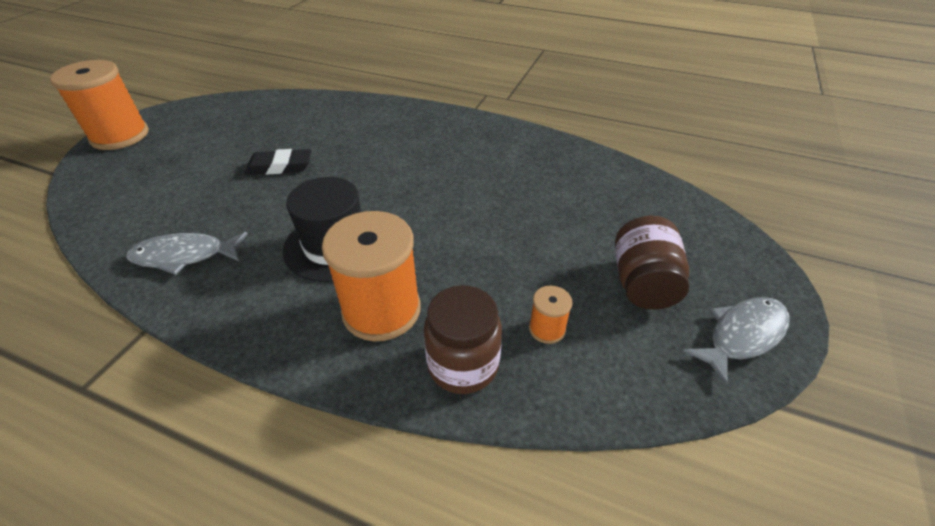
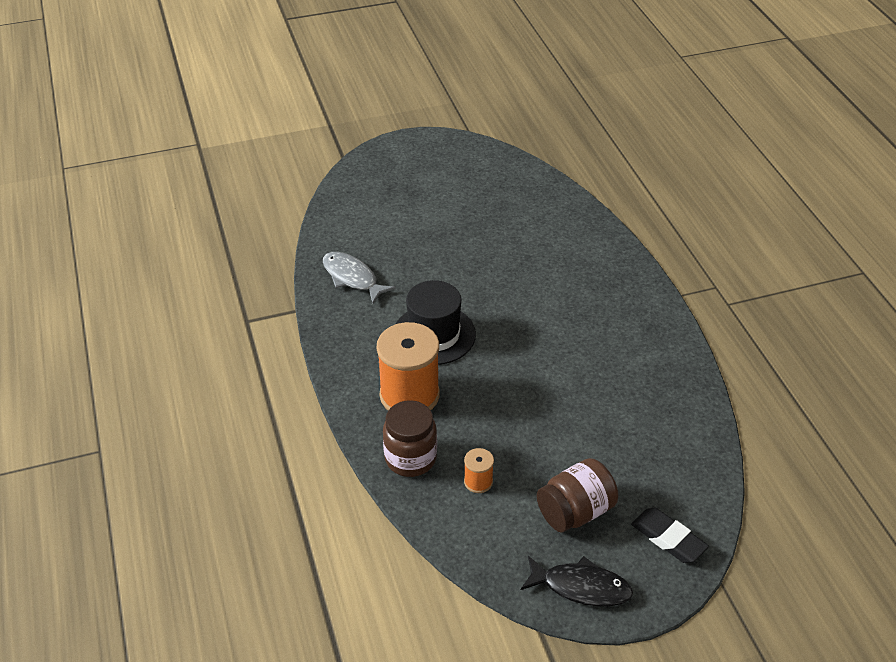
camera: 50 degrees right, 0 degrees up
(120, 136) = (403, 148): orange spool -> none
(280, 166) = (470, 248): black eraser -> black eraser (668, 538)
(742, 336) = (581, 587): grey fish -> black fish

